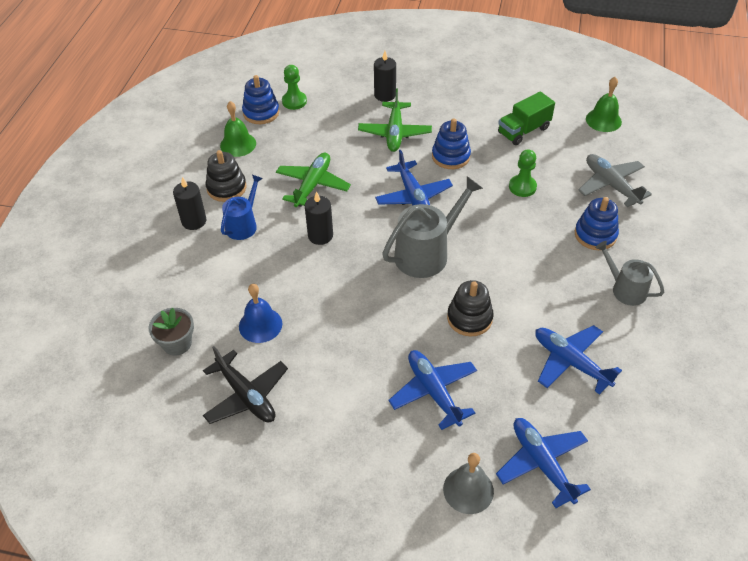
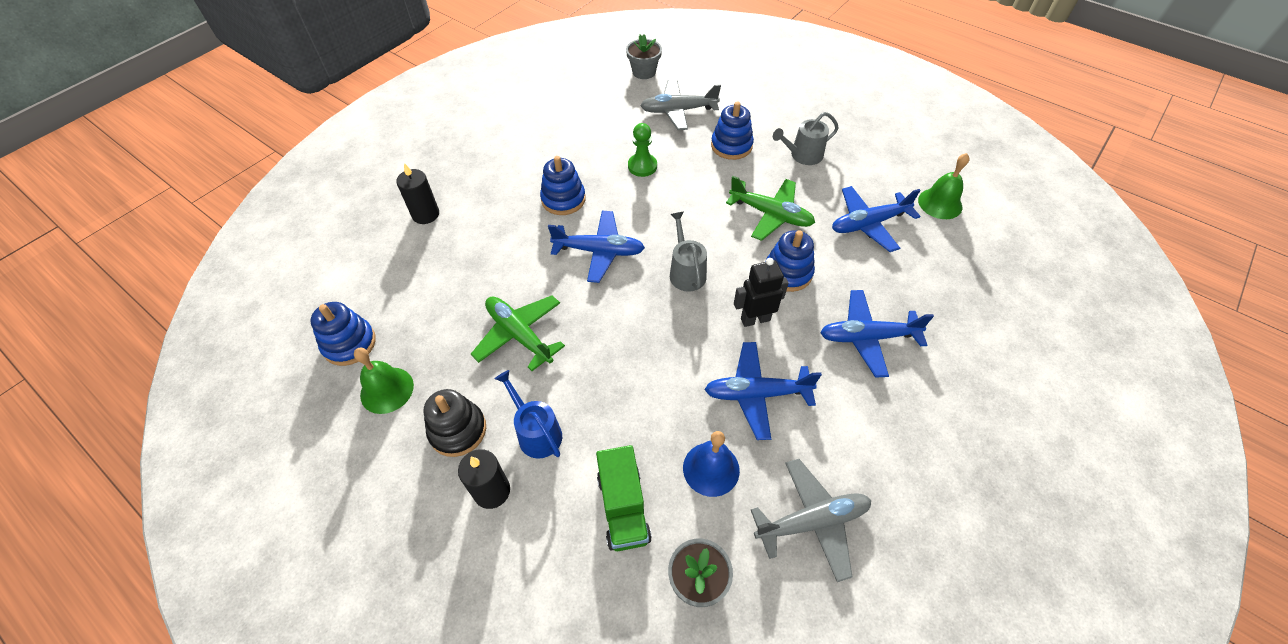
camera: 65 degrees left, 5 degrees up
(246, 395) = (812, 521): black plane -> grey plane
(294, 101) = (360, 301): green pawn -> none
(320, 235) = (605, 356): black candle -> none
(395, 133) = (493, 229): green plane -> green plane (771, 214)
(406, 311) = (755, 319): none -> black robot
(426, 253) = (686, 272): grey watering can -> grey watering can, size x0.61
(468, 490) = (989, 355): grey bell -> none
(469, 318) = (788, 272): black stacking toy -> blue stacking toy
(523, 130) = (568, 134): green truck -> green truck (623, 508)
(541, 463) = (972, 290): blue plane -> blue plane (756, 394)
(603, 120) = (596, 80): green bell -> green bell (940, 203)
(643, 145) = (644, 72): none -> grey flower pot

